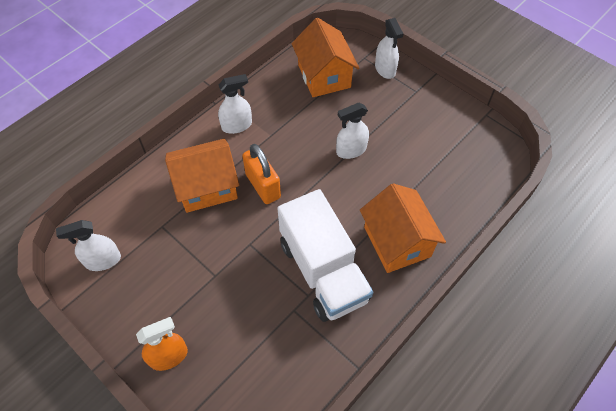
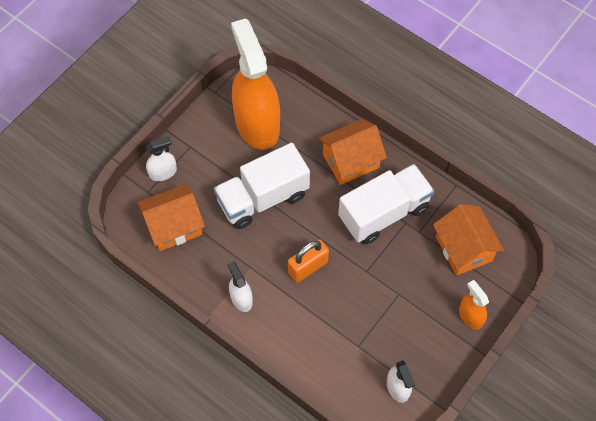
camera: 95 degrees left, 5 degrees up
(207, 187) = (314, 314): orange house -> orange house (463, 249)
(351, 150) = (263, 198): white spray bottle -> white truck
(446, 150) = (257, 124): none -> orange spray bottle

